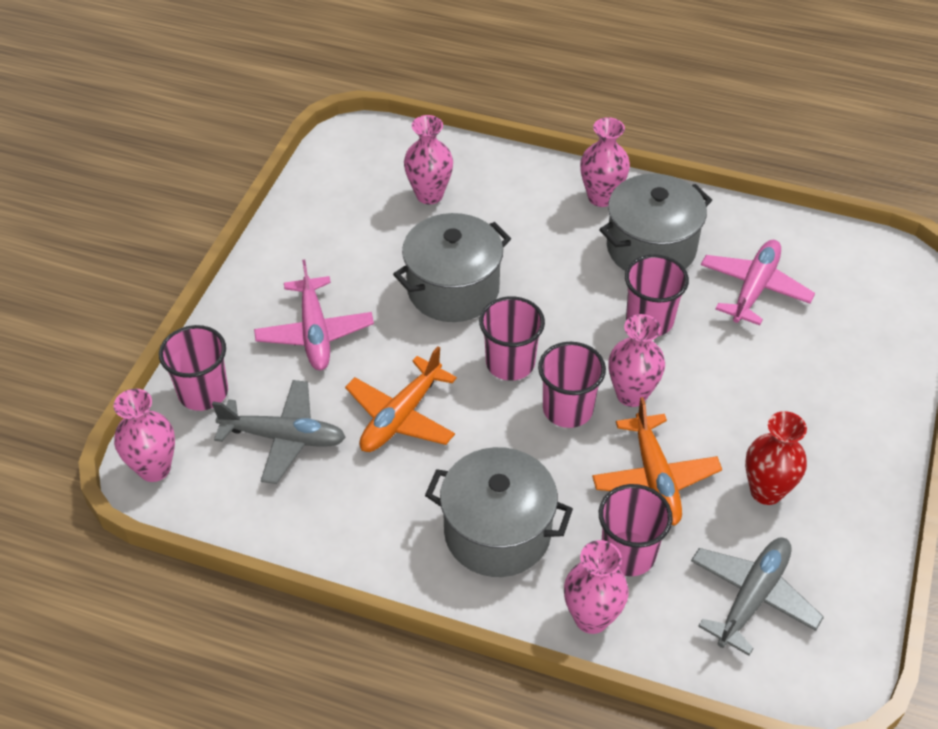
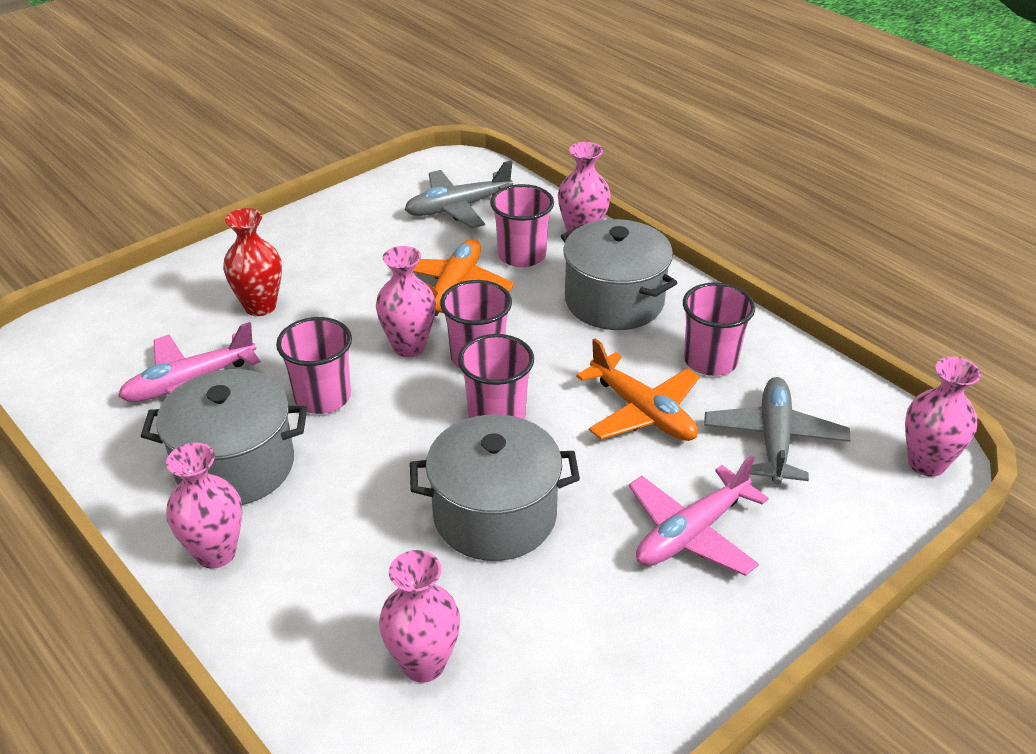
camera: 150 degrees left, 10 degrees down
(203, 392) = (852, 519): pink cup -> pink cup (710, 361)
(284, 438) = (774, 439): grey plane -> grey plane turned 60 degrees clockwise
(314, 333) = (691, 533): pink plane -> pink plane turned 150 degrees counterclockwise
(400, 416) = (642, 412): orange plane -> orange plane turned 75 degrees clockwise
(766, 491) = (377, 250): red vase -> red vase (260, 306)

